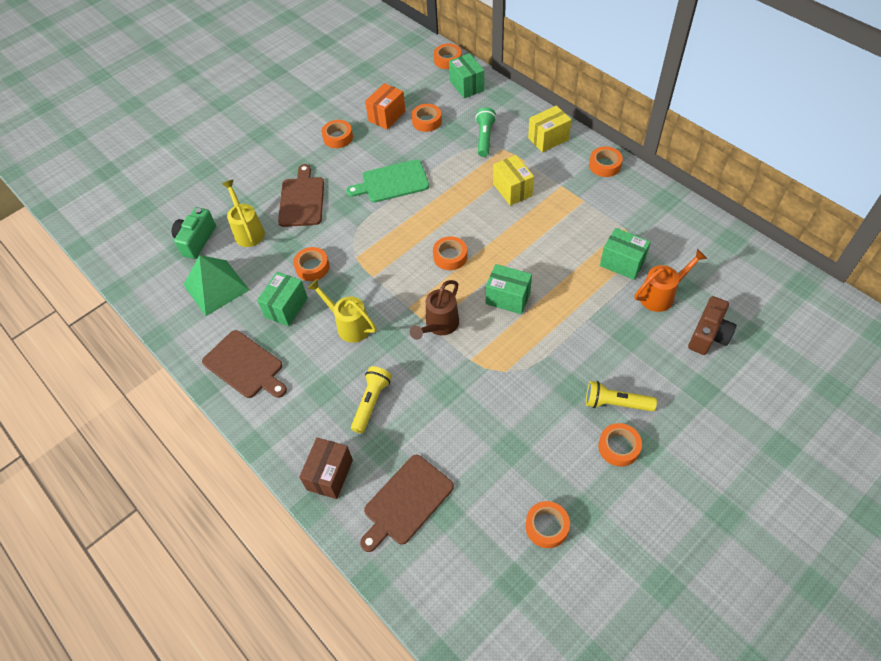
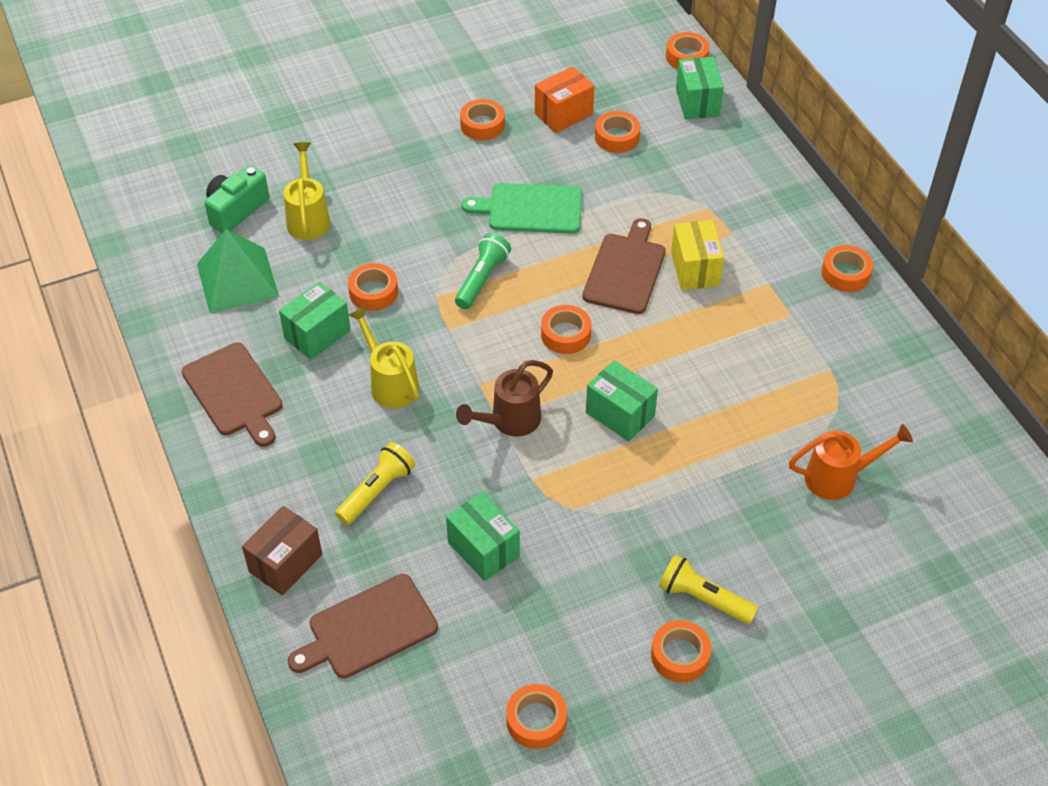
camera: 15 degrees right, 5 degrees down
(302, 199) = (397, 197): brown cutting board -> brown cutting board (625, 270)
(485, 138) = (689, 184): green flashlight -> green flashlight (482, 279)
(548, 139) = (780, 212): yellow box -> none
(622, 263) = (804, 417): green box -> green box (483, 549)
(708, 335) = (880, 552): brown camera -> none

